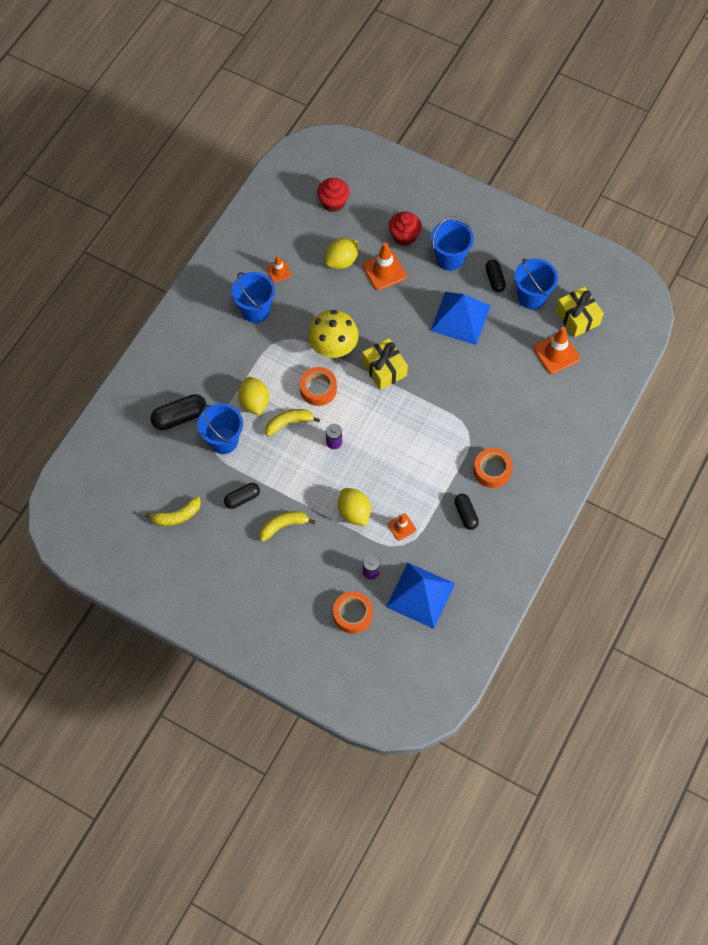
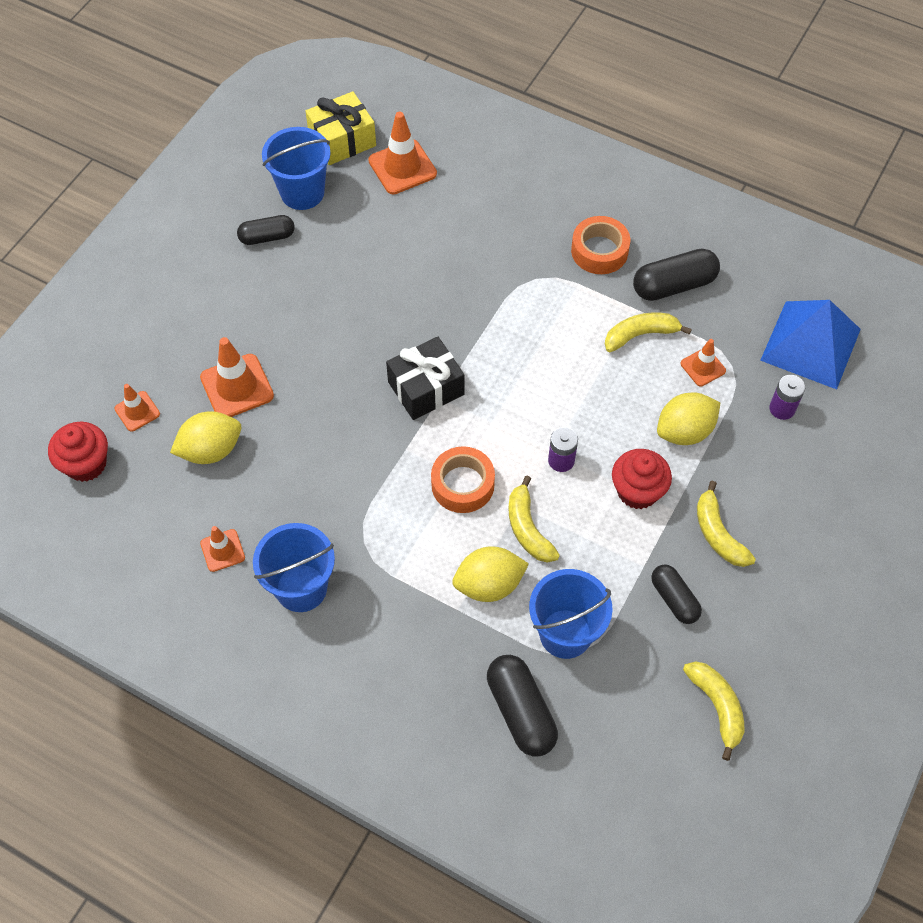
camera: 90 degrees left, 5 degrees down
(333, 347) = (382, 462): yellow mushroom -> none
(342, 261) = (211, 450): yellow lemon -> yellow lemon turned 75 degrees counterclockwise
(352, 614) = (855, 433): orange tape -> none
(367, 223) = (137, 411): none -> orange traffic cone
(384, 369) = (426, 388): yellow gift -> black gift
(404, 236) = (171, 357): red cupcake -> red cupcake (637, 491)
(425, 491) = (640, 335): none -> yellow banana
(449, 258) = (222, 295): blue bucket -> none
(460, 318) = (335, 283): blue pyramid -> none
(466, 514) = (674, 285): black capsule -> black capsule, size x1.54

